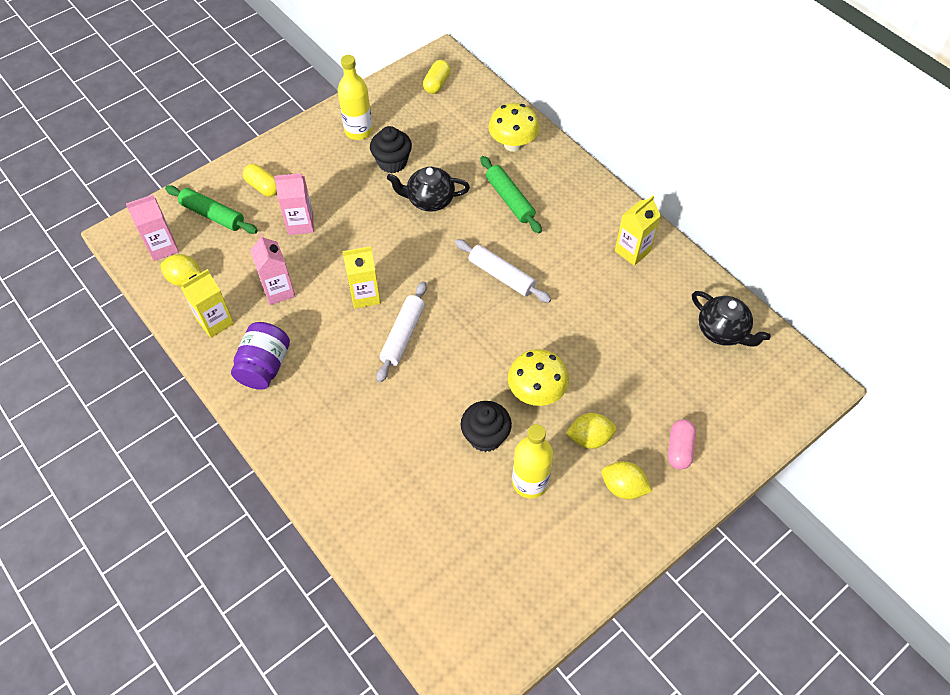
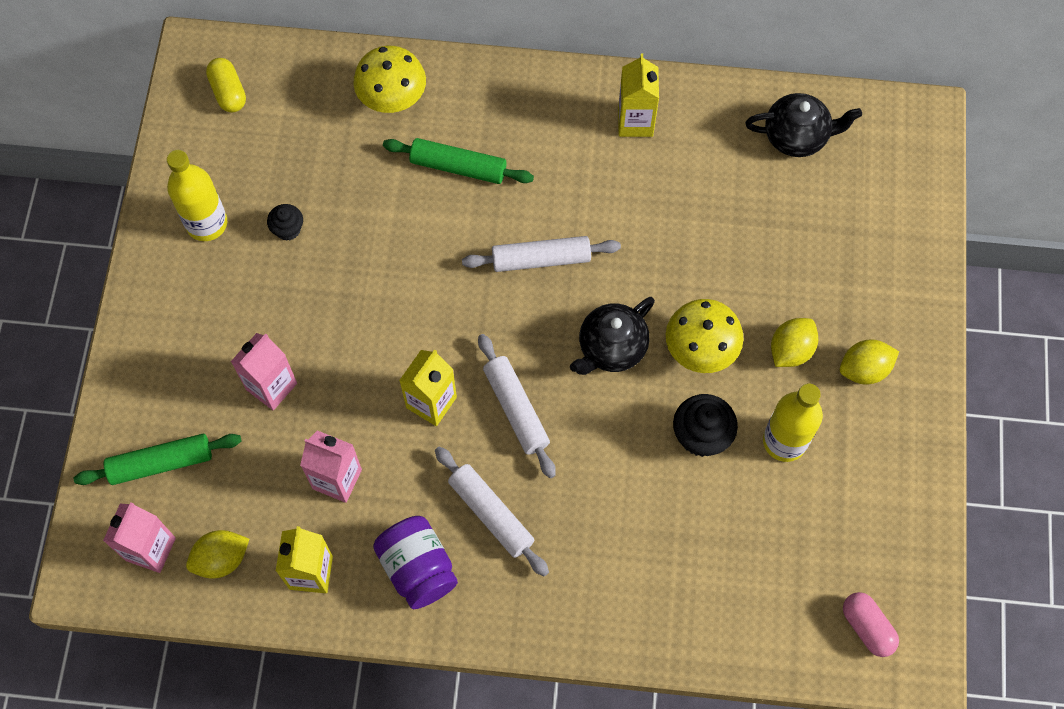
camera: 45 degrees left, 10 degrees up
(263, 187) = (178, 381): yellow capsule -> none
(330, 374) = (491, 514): none -> white rolling pin
(392, 162) = (288, 229): black cupcake -> black cupcake, size x0.60
(429, 200) = (377, 239): black teapot -> black teapot (611, 348)
(679, 449) = (873, 289): pink capsule -> pink capsule (867, 627)

